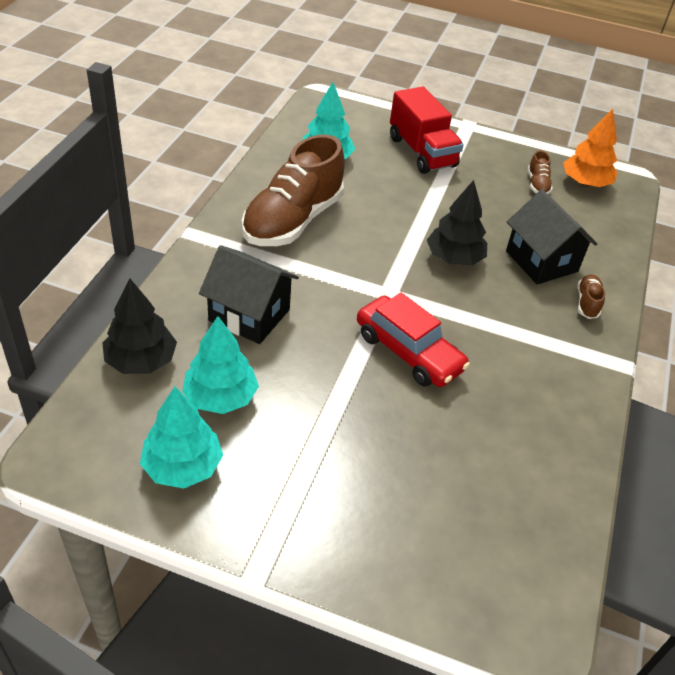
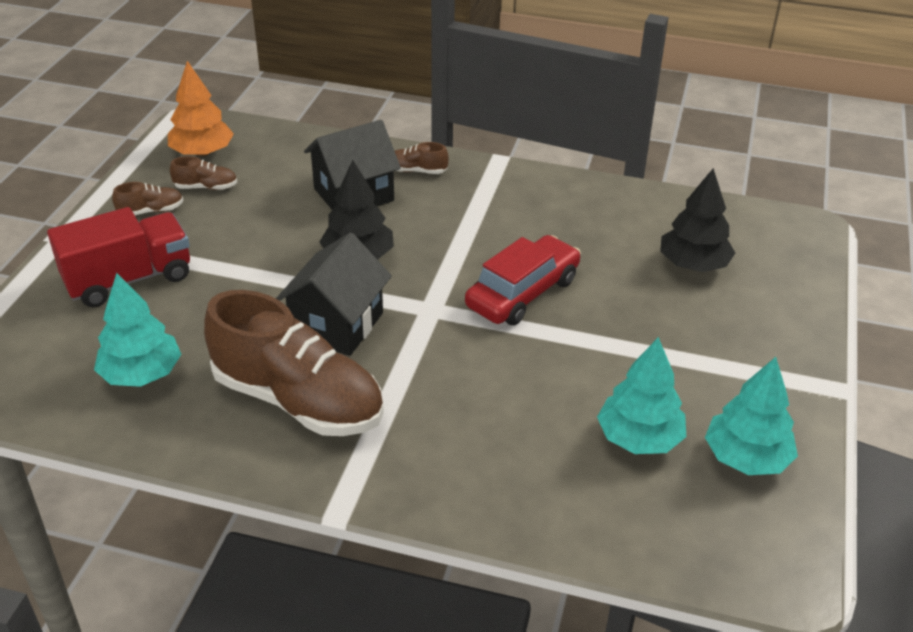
camera: 90 degrees left, 5 degrees down
(141, 361) = (607, 523): black tree -> black tree (693, 265)
(249, 315) = (497, 427): black house -> black house (337, 324)
(502, 160) = (151, 211): none -> brown shoe

